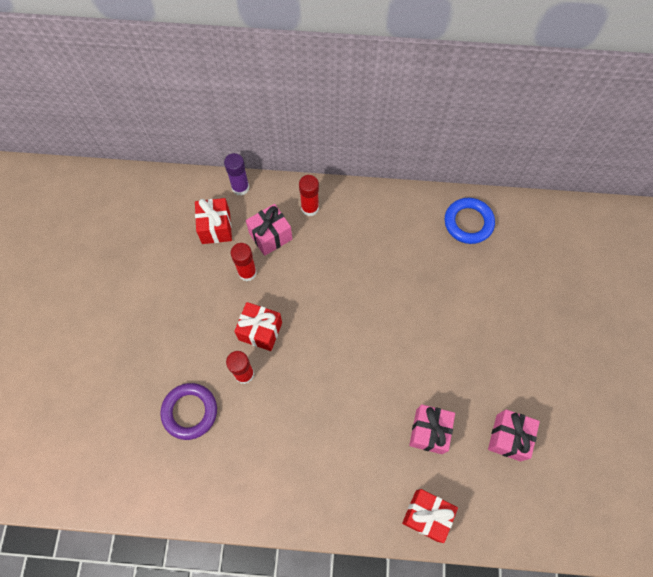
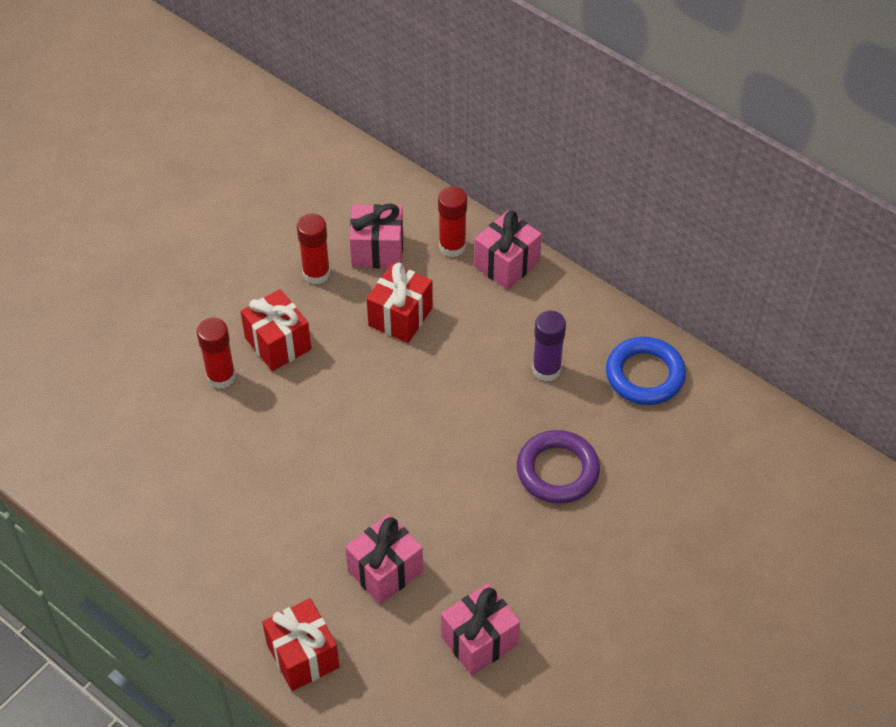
camera: 35 degrees right, 15 degrees down
(190, 412) = (128, 378): purple ring -> purple ring (557, 471)
(216, 228) = (320, 206): red gift -> red gift (400, 316)
(240, 188) = (386, 179): purple glue stick -> purple glue stick (546, 370)
(347, 201) = (507, 264): none -> pink gift

